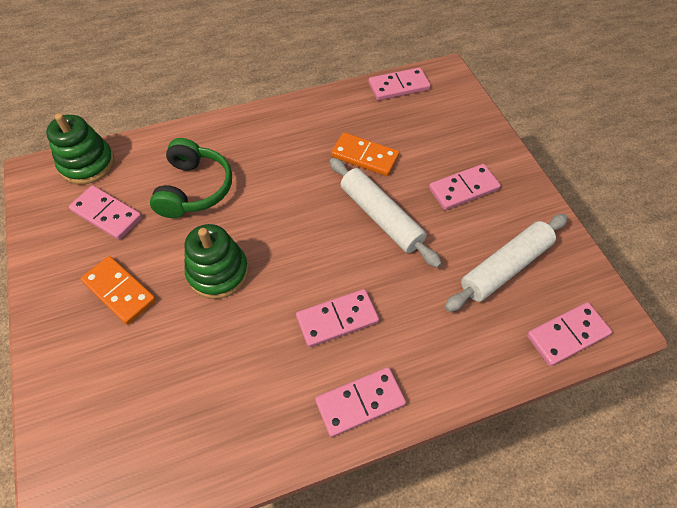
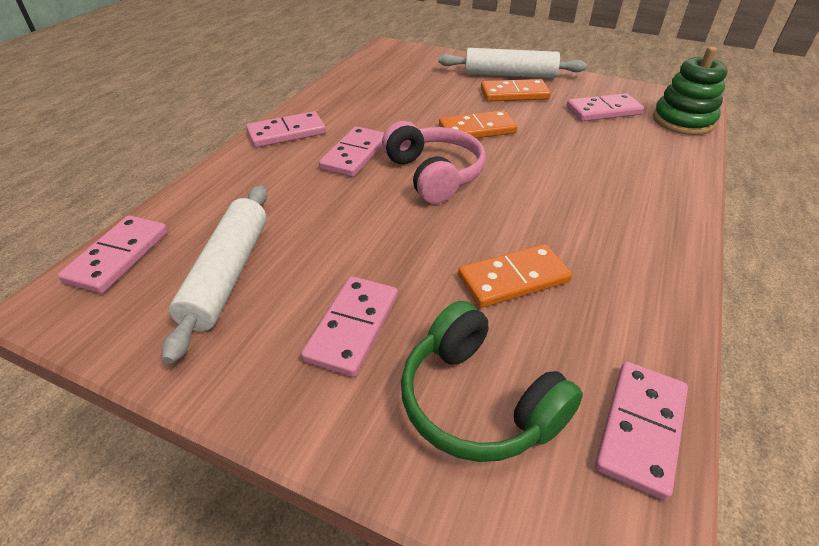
camera: 135 degrees right, 15 degrees down
(194, 189) = (590, 153): green headphones -> green headphones (478, 401)
(218, 272) = (477, 129): green stacking toy -> orange domino
(310, 252) = (433, 174): none -> pink headphones
(360, 402) = (286, 133): pink domino -> pink domino turned 45 degrees clockwise
(381, 217) = (411, 234): white rolling pin -> white rolling pin (509, 75)

